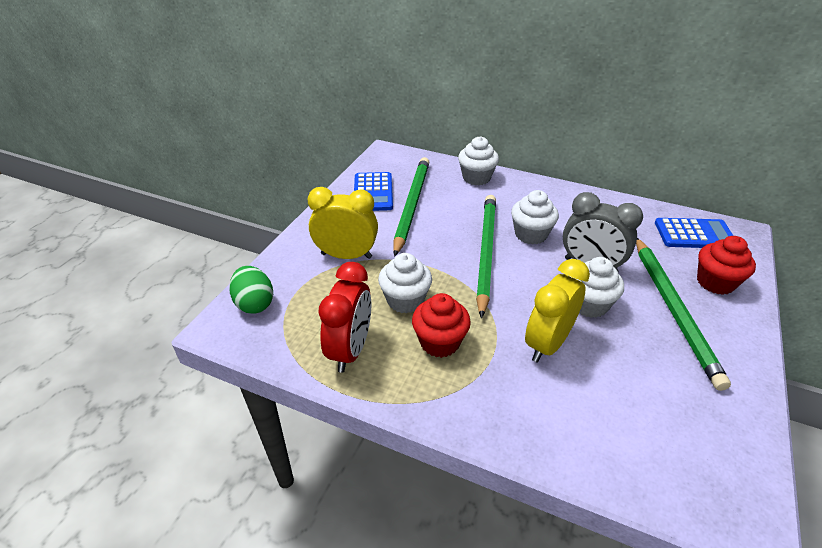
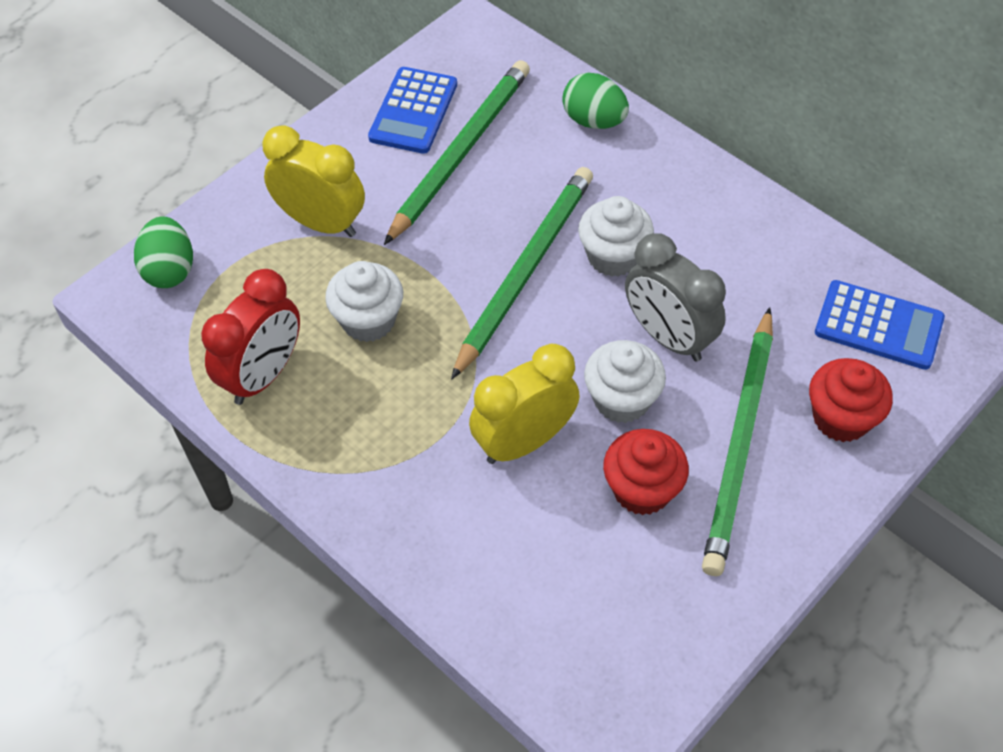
camera: 20 degrees right, 15 degrees up
(439, 342) = (382, 397): red cupcake -> red cupcake (642, 489)
(476, 178) = (594, 120): white cupcake -> green egg

